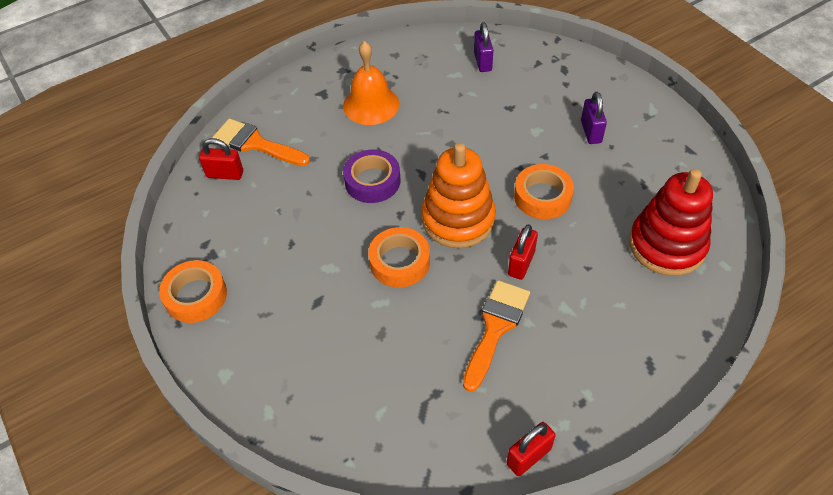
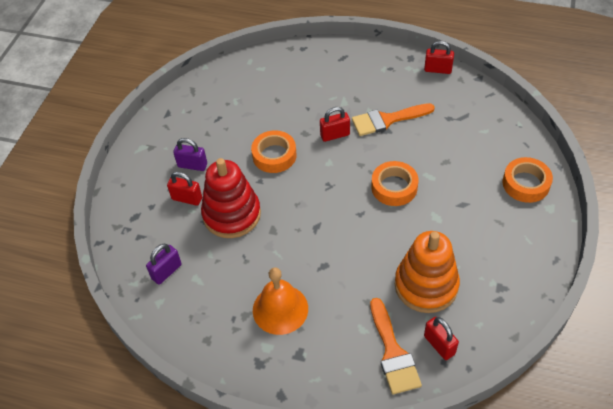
camera: 130 degrees left, 0 degrees up
(196, 296) = (532, 267): orange tape -> orange tape (526, 184)
(372, 181) = (350, 248): purple tape -> none
(458, 219) = (334, 182): orange stacking toy -> orange stacking toy (426, 285)
(551, 108) = (187, 198): none -> red padlock
(591, 132) = (192, 165): purple padlock -> purple padlock turned 60 degrees clockwise
(667, 245) = (258, 87): red stacking toy -> red stacking toy (232, 214)

